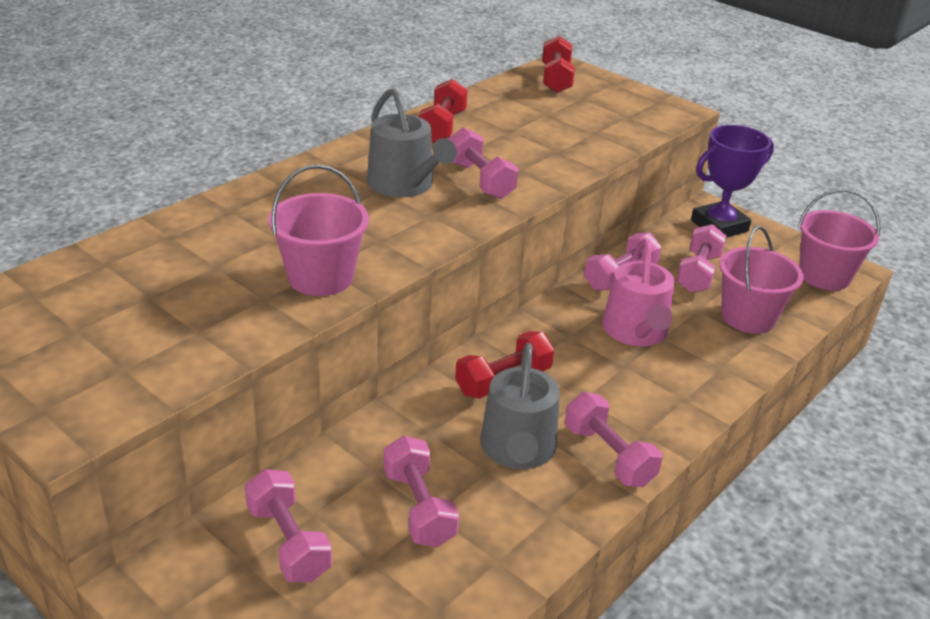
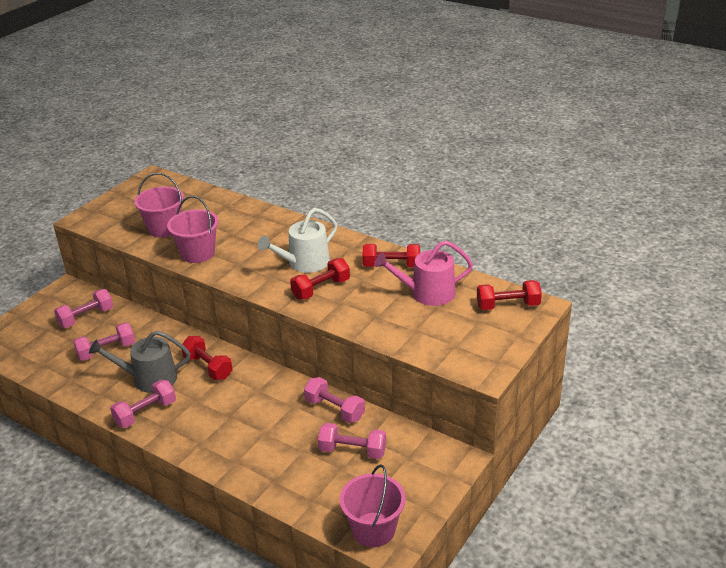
camera: 85 degrees right, 0 degrees up
(404, 185) = (304, 263): grey watering can -> white watering can
(480, 180) = (321, 289): pink dumbbell -> red dumbbell
(636, 332) = (268, 420): pink watering can -> pink watering can (427, 293)
(719, 226) = (432, 464): purple trophy -> none
(748, 317) = (299, 478): pink bucket -> pink bucket (164, 228)

